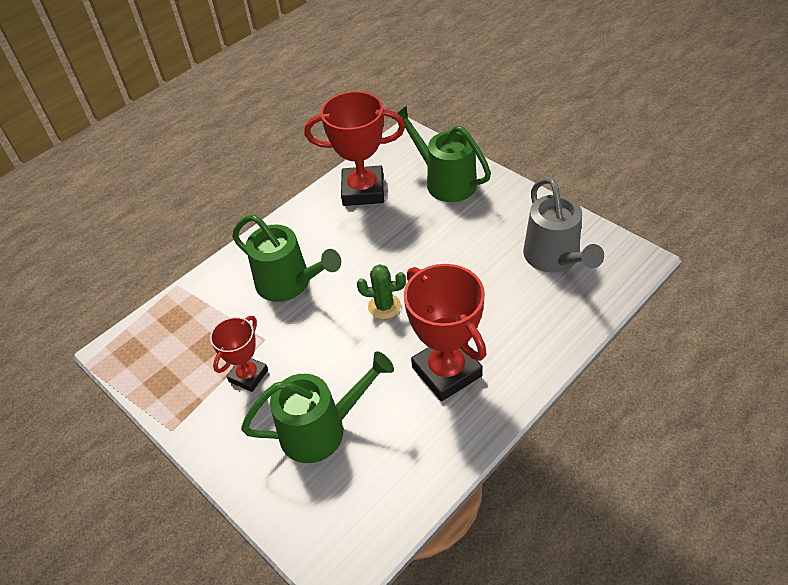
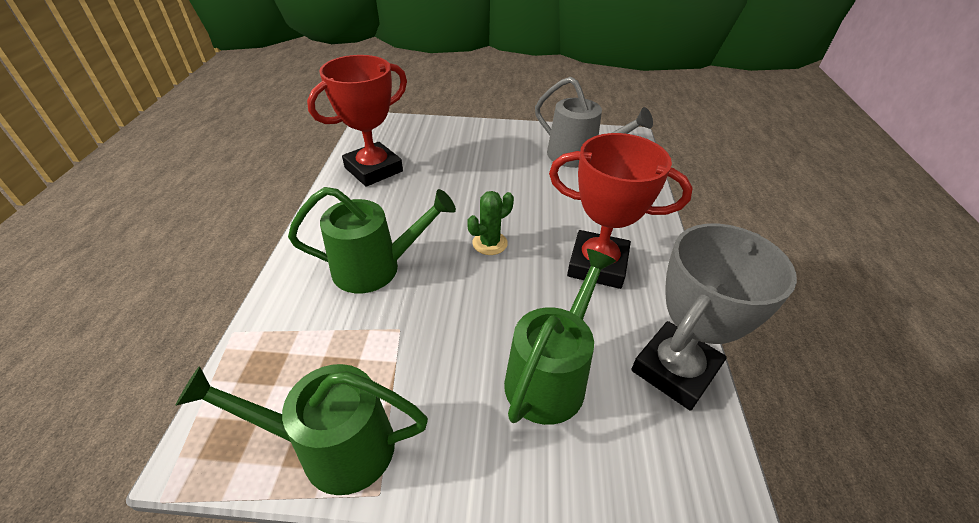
camera: 45 degrees left, 5 degrees down
(248, 376) = (418, 373): red trophy -> none
(408, 482) = (674, 369): none -> grey trophy
(444, 181) = (439, 140): green watering can -> green watering can (333, 447)

